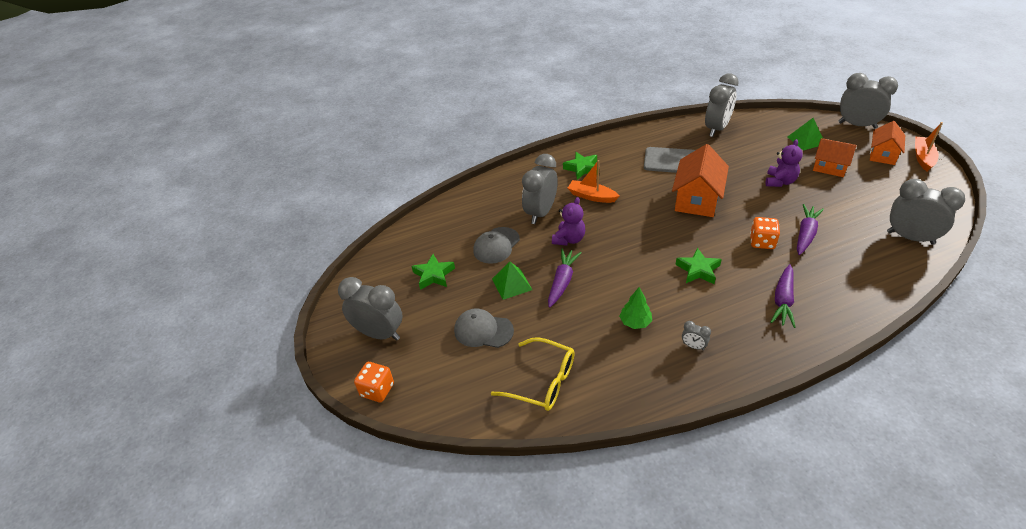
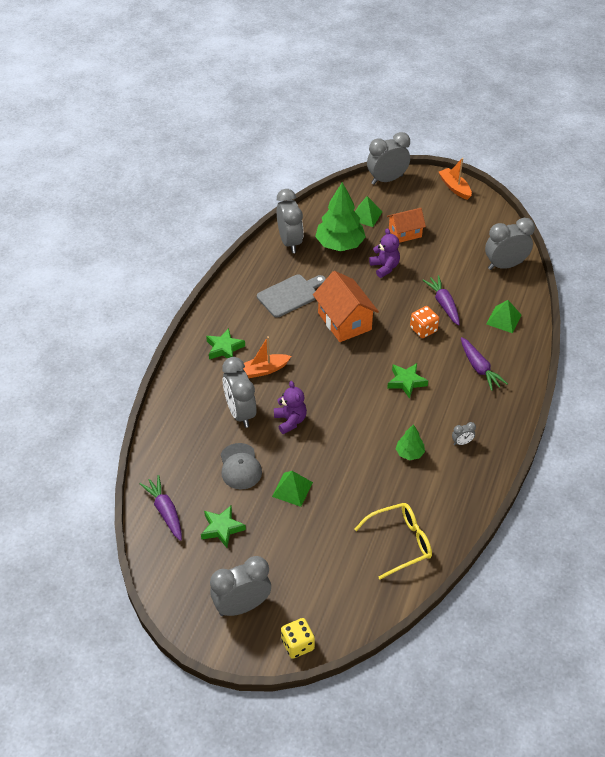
camera: 50 degrees left, 5 degrees up
(377, 390) = (297, 644): orange dice -> yellow dice
(483, 330) = (316, 540): grey cap -> none
(562, 281) = (326, 459): purple carrot -> purple carrot (165, 511)
(758, 149) = (340, 244): none -> green tree
(857, 278) = (503, 319): none -> green pyramid
(882, 155) = (428, 200): orange house -> none

